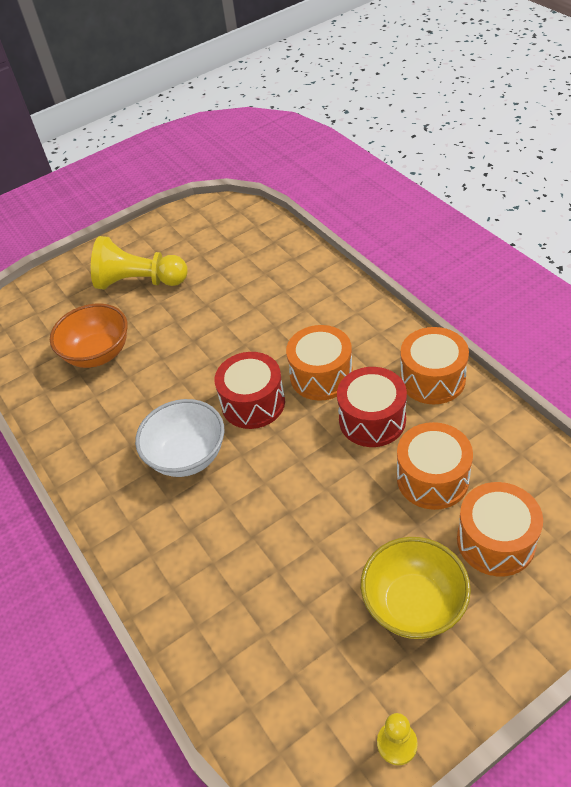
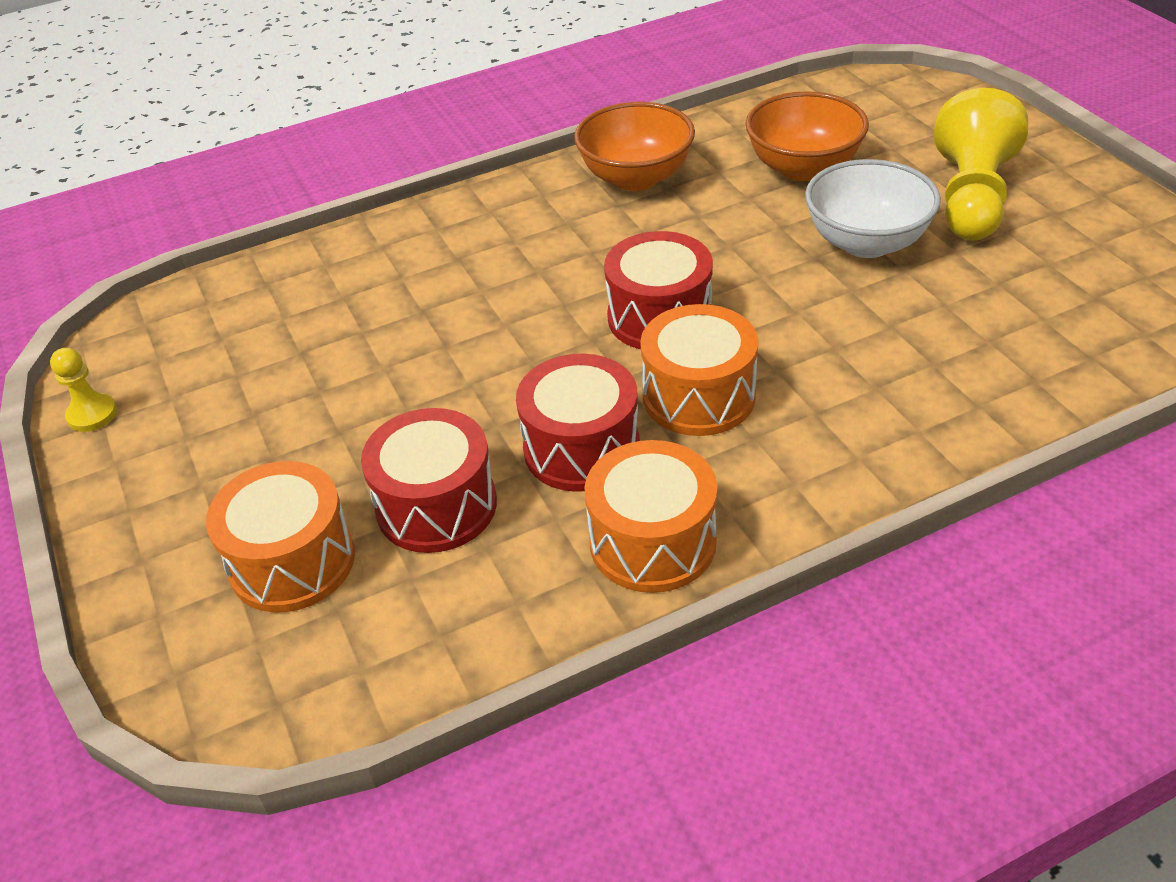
camera: 95 degrees right, 5 degrees down
(97, 439) = (636, 178): none -> orange bowl
(187, 456) = (578, 254): white bowl -> white bowl (866, 242)
(413, 604) = (245, 453): yellow bowl -> none
(432, 478) = (436, 506): orange drum -> red drum

